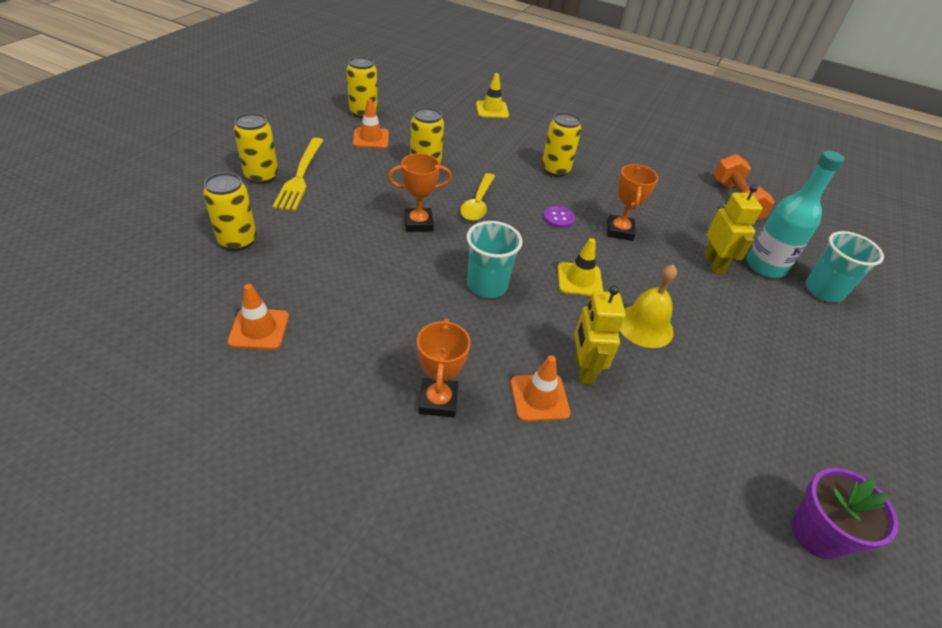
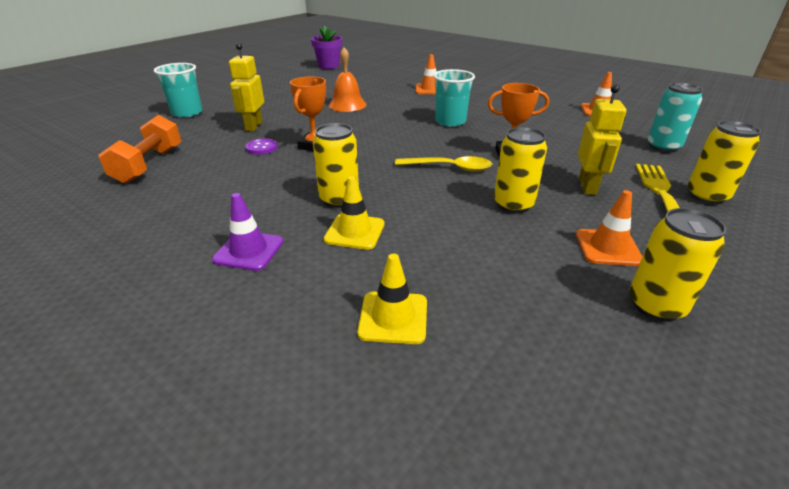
camera: 165 degrees left, 10 degrees down
(238, 241) = (663, 147): yellow can -> turquoise can
(438, 401) = (484, 90): orange trophy -> none
(478, 203) = (449, 168): yellow spoon -> yellow spoon turned 75 degrees clockwise
(558, 218) = (369, 155): purple button -> purple button (261, 148)
(579, 280) = (377, 122): yellow traffic cone -> yellow traffic cone (355, 232)
(583, 369) = (400, 95): yellow robot -> yellow robot (587, 186)
(584, 137) = (249, 251): none -> purple traffic cone
(644, 326) = (347, 105): yellow bell -> orange bell
(765, 266) = (210, 124): turquoise bottle -> none

